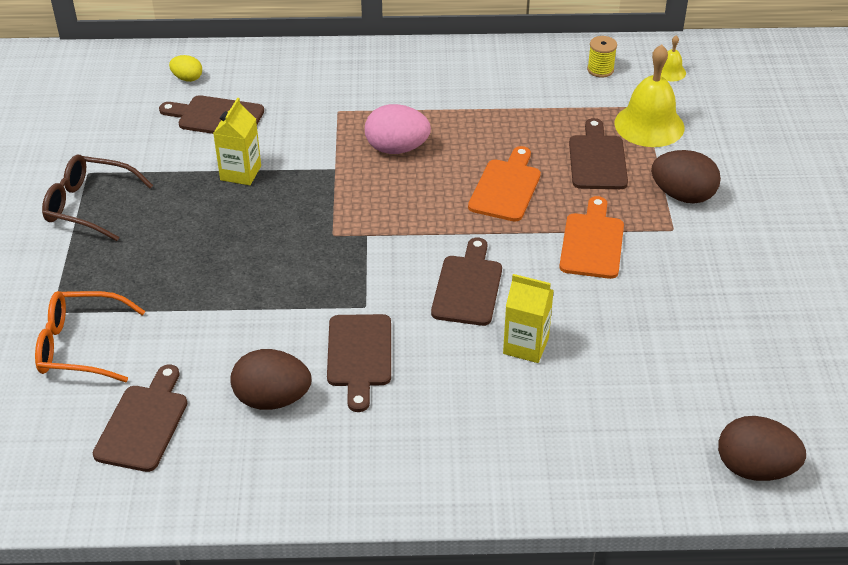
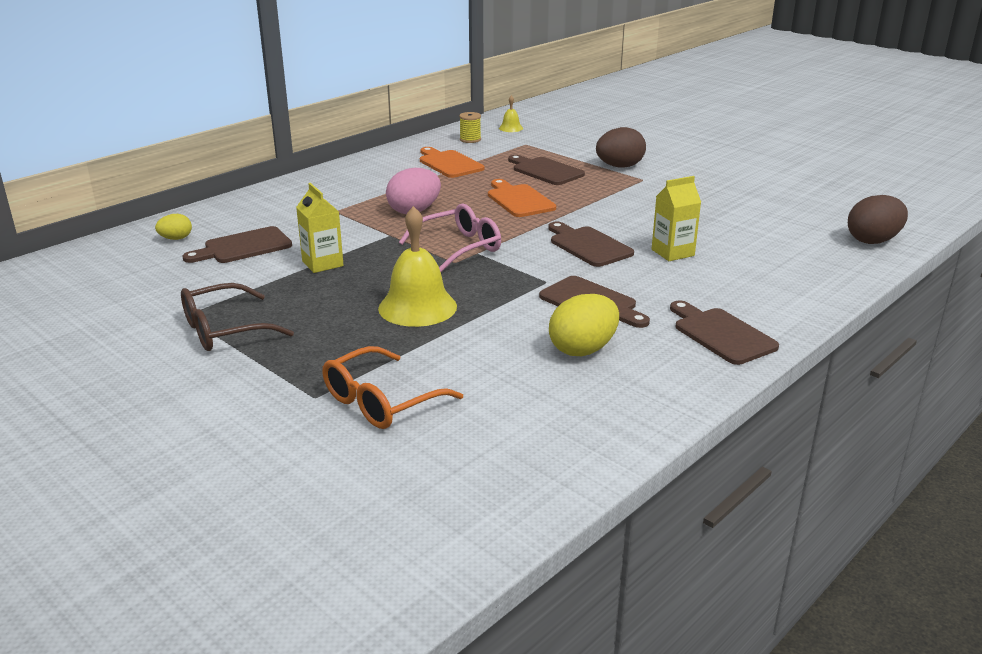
camera: 45 degrees left, 15 degrees down
(143, 423) = (521, 411): brown cutting board -> brown cutting board (721, 334)
(272, 399) = (583, 349): brown egg -> yellow egg
(362, 219) = (459, 247): none -> pink glasses
(592, 242) = (614, 200): orange cutting board -> orange cutting board (449, 163)
(649, 125) = (544, 149): yellow bell -> yellow bell (417, 307)

